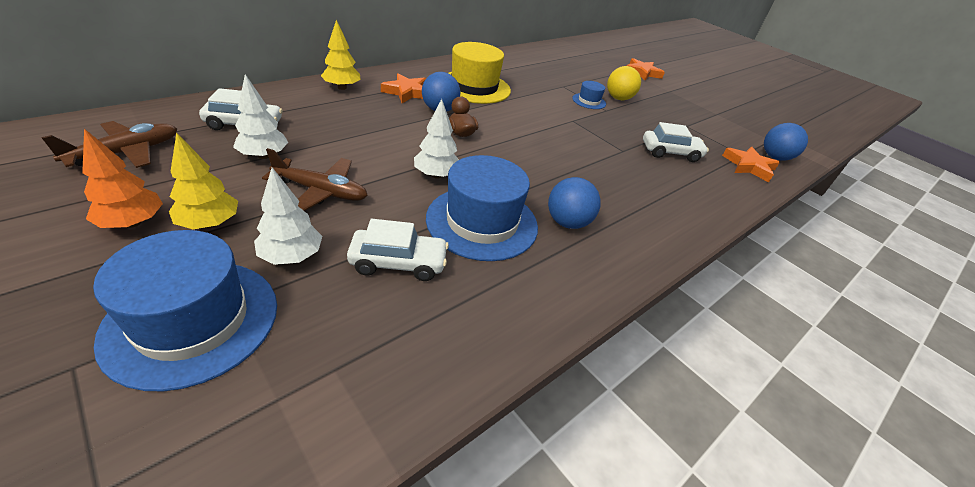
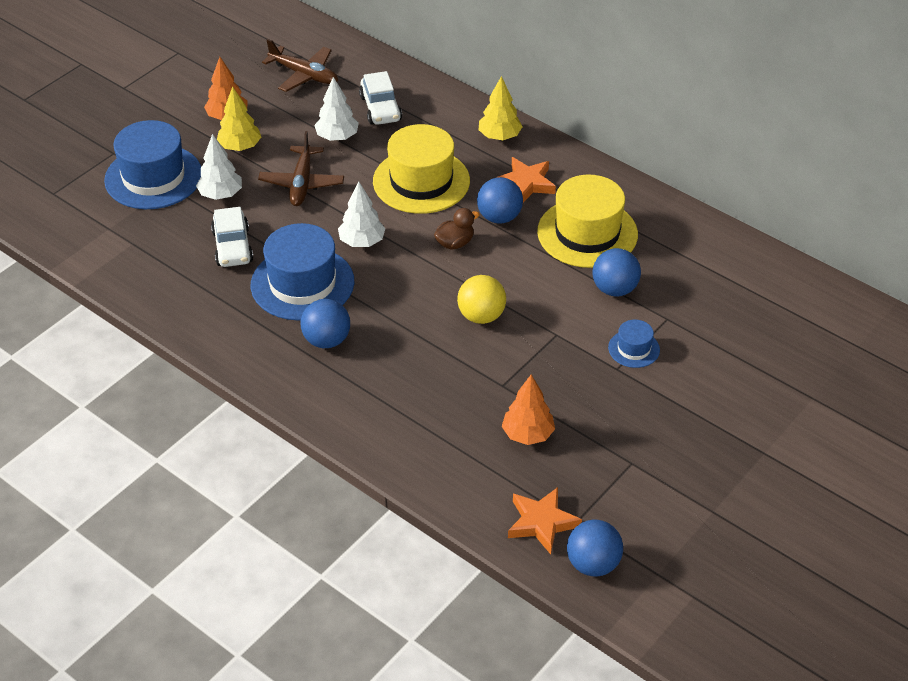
camera: 85 degrees right, 5 degrees up
(371, 129) = (421, 181): none -> yellow hat
(533, 93) = (614, 289): none -> blue ball
(618, 98) = (672, 383): yellow ball -> yellow ball (481, 316)
(642, 72) = (822, 417): orange star -> none
(670, 153) = (528, 435): white car -> orange tree

